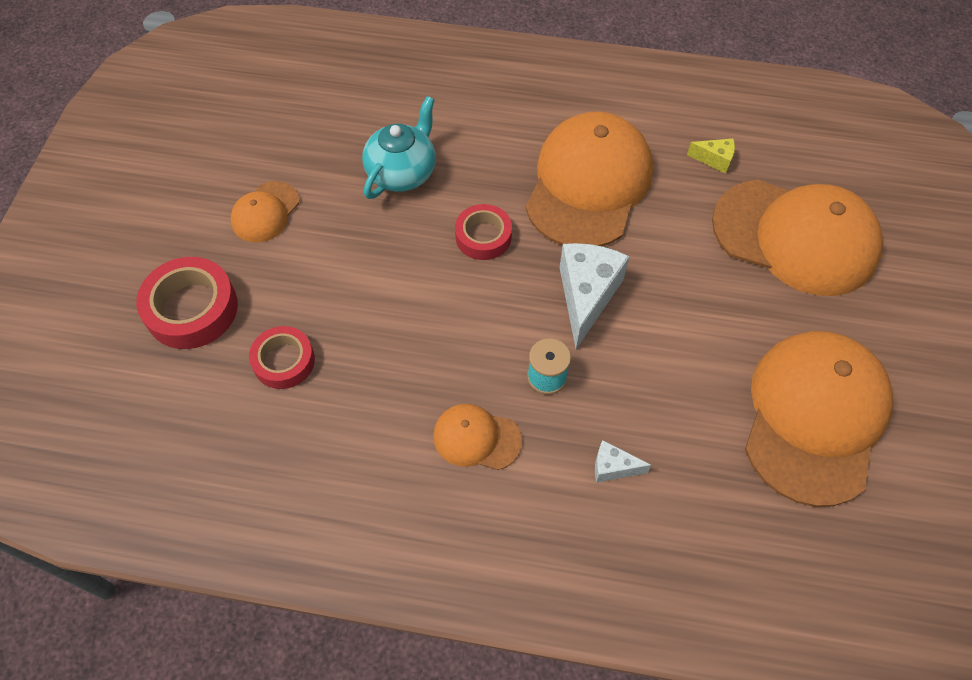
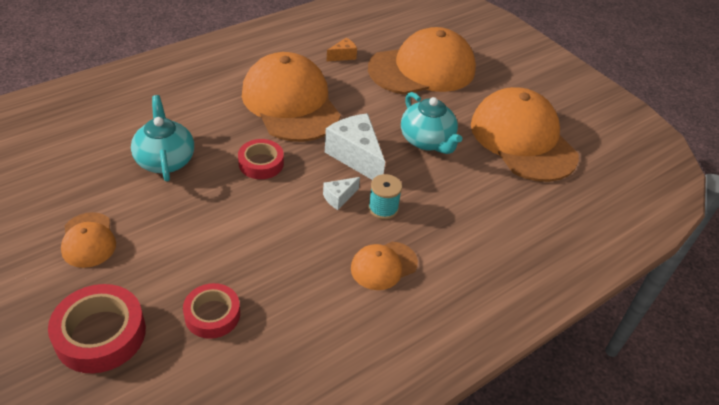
camera: 50 degrees left, 15 degrees down
(613, 467) = (467, 226): white cheese -> white cheese (339, 197)
(689, 334) = (427, 141): none -> turquoise teapot
(714, 160) = (343, 56): yellow cheese -> orange cheese

